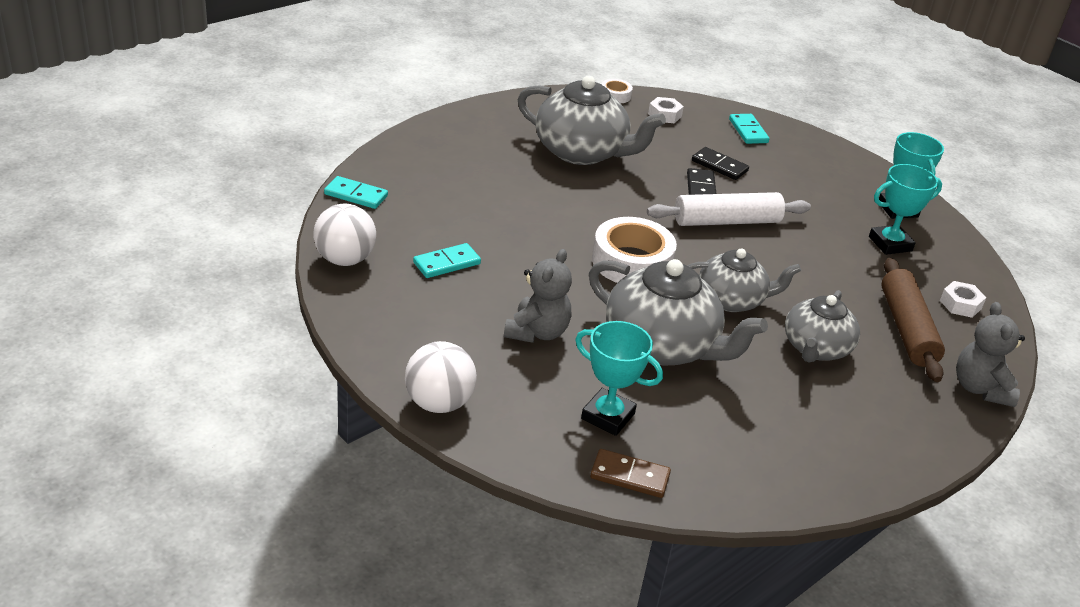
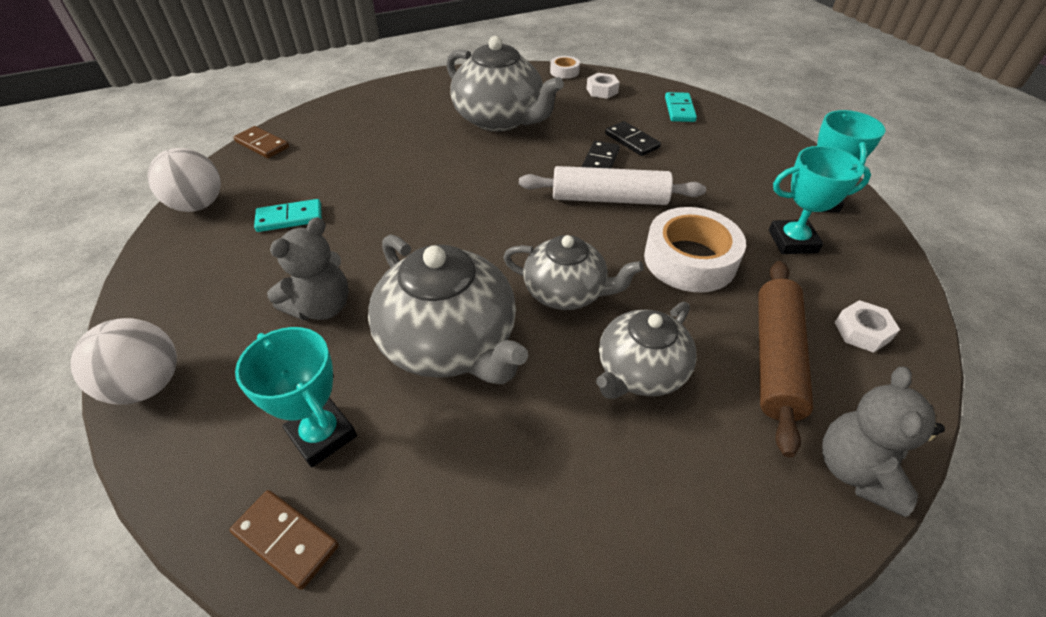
camera: 20 degrees right, 10 degrees up
(356, 195) = (262, 145): turquoise domino -> brown domino
(632, 262) = (479, 234): white tape -> white tape (690, 259)

